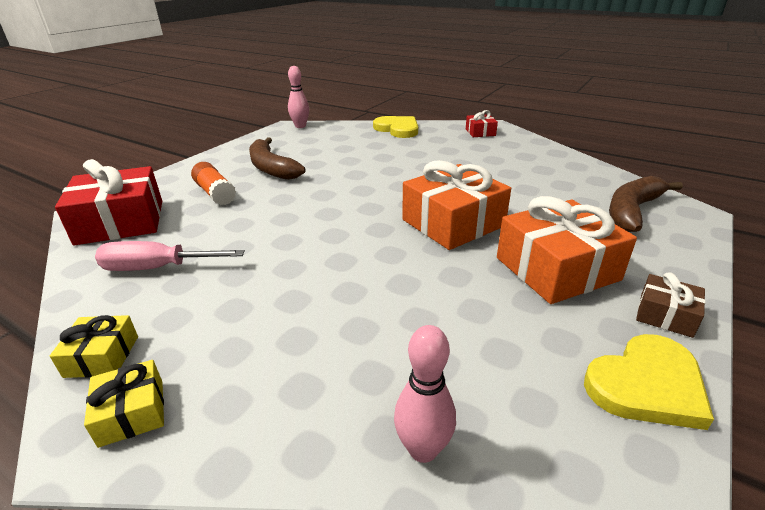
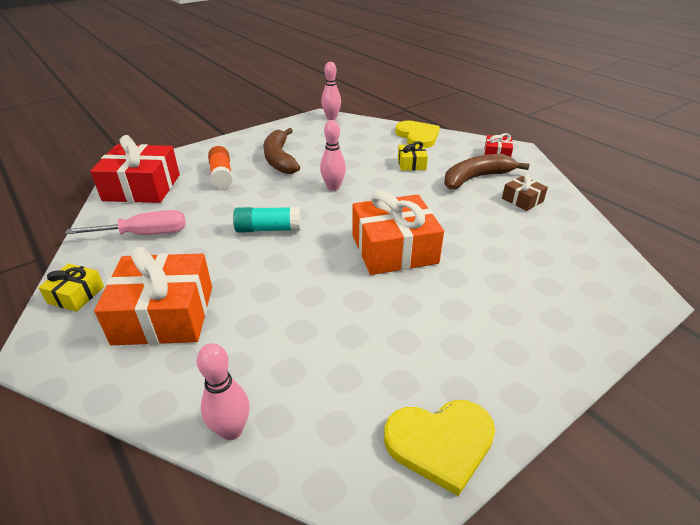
camera: 20 degrees right, 5 degrees up
(132, 412) = (72, 341): yellow gift -> yellow gift (411, 164)
(157, 268) = (145, 234): pink screwdriver -> pink screwdriver turned 150 degrees clockwise
(308, 232) = (268, 229): none -> turquoise glue stick
(349, 183) = (333, 187): none -> pink bowling pin
(557, 269) = (451, 318): orange gift -> orange gift (164, 314)
(632, 211) = (581, 278): brown banana -> brown banana (476, 178)
(665, 315) = (515, 390): brown gift -> brown gift (522, 200)

